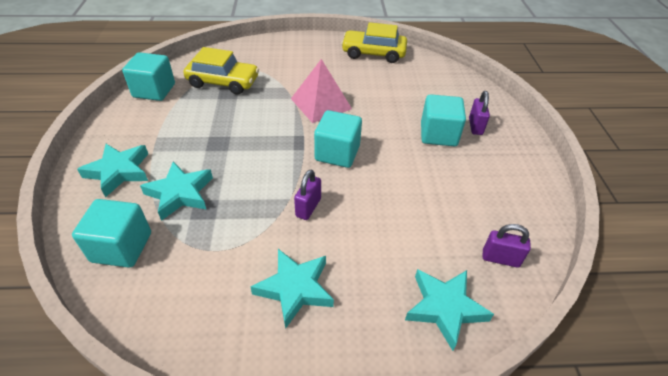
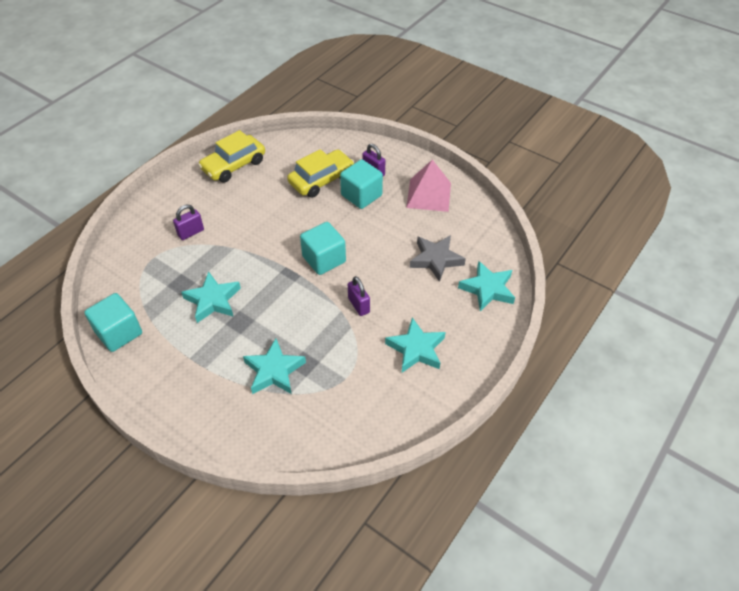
camera: 50 degrees left, 5 degrees up
(119, 171) = (209, 400): turquoise star -> turquoise star (213, 300)
(122, 247) = (296, 428): turquoise cube -> none
(223, 82) = (162, 279): yellow car -> yellow car (321, 180)
(321, 103) = (260, 235): pink pyramid -> pink pyramid (428, 195)
(430, 234) = (436, 259): none -> grey star
(500, 258) = (480, 242): purple padlock -> purple padlock (191, 232)

